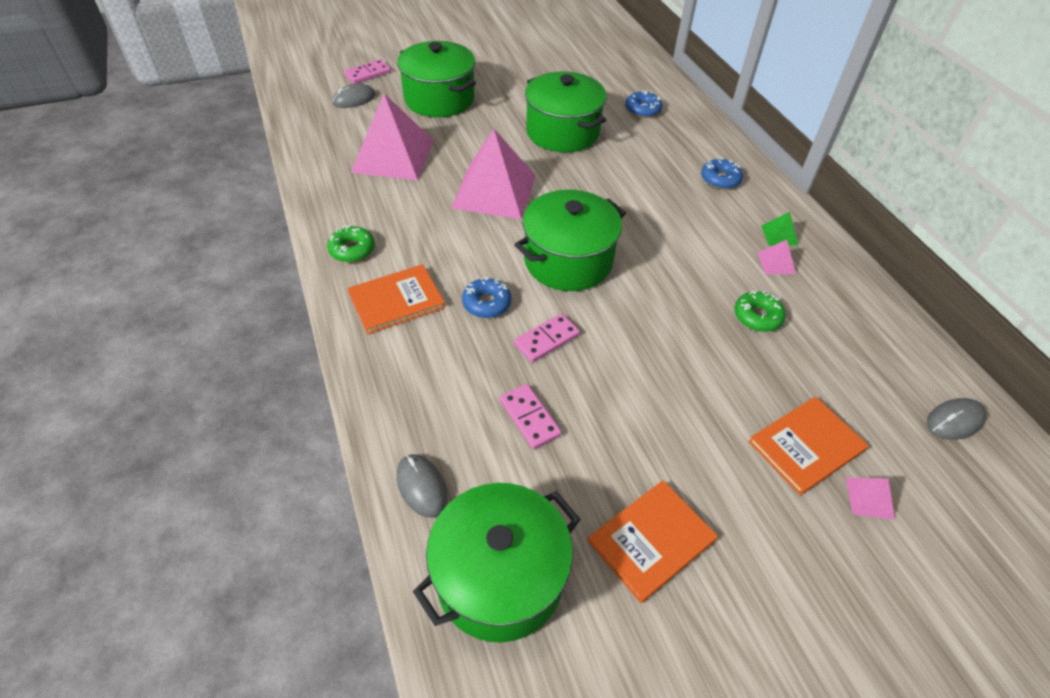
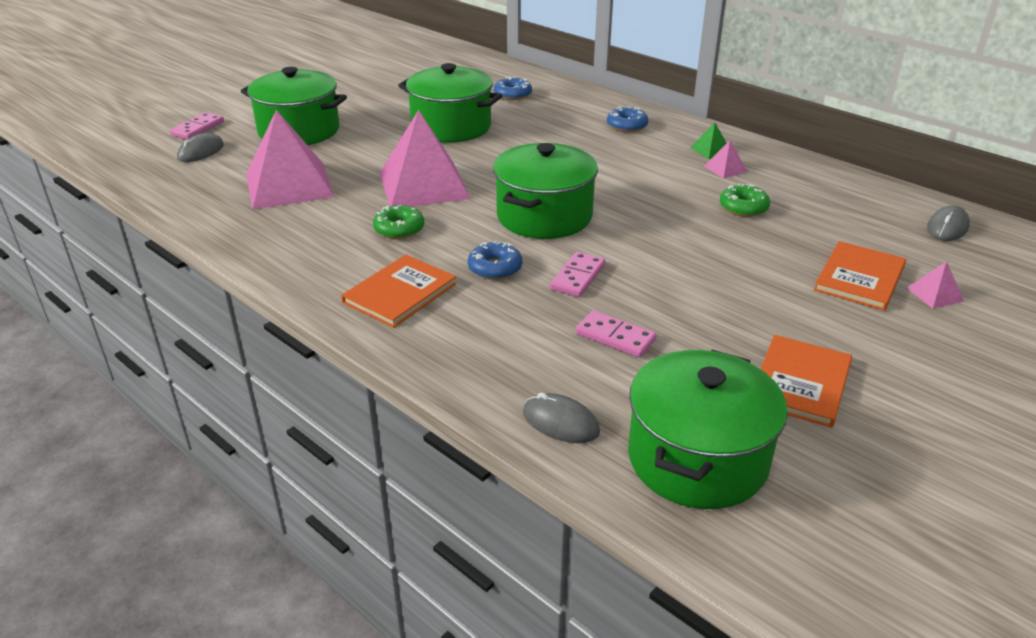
camera: 25 degrees left, 15 degrees down
(352, 249) = (313, 268): green donut -> green donut (399, 229)

